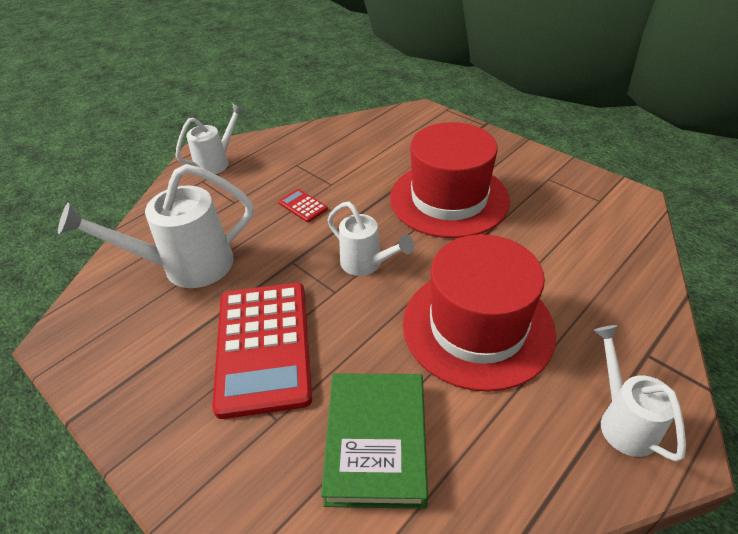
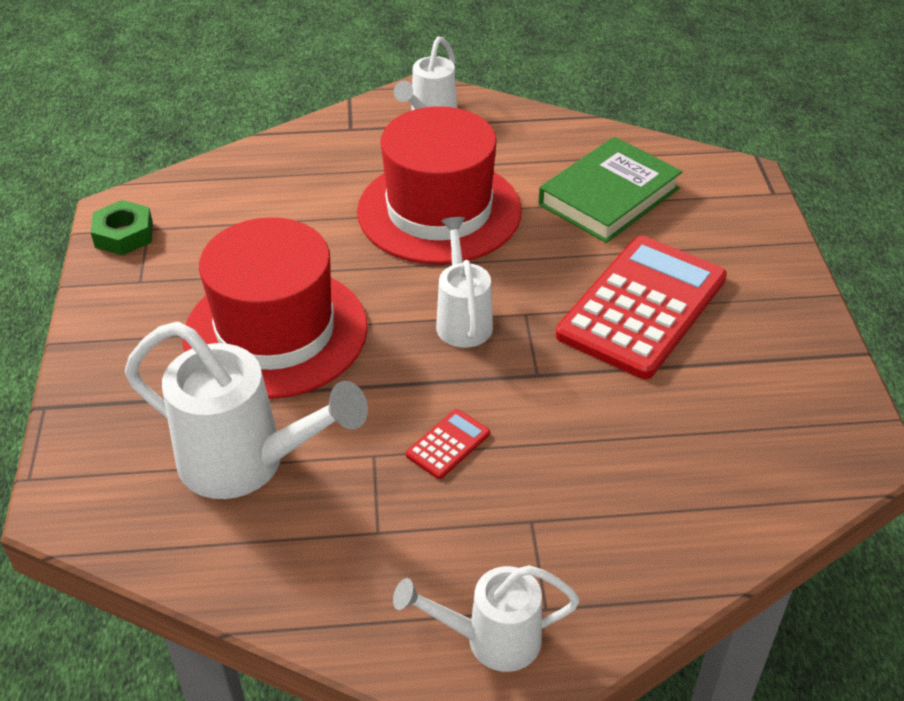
camera: 140 degrees left, 0 degrees up
(186, 267) = (668, 451): white watering can -> white watering can (247, 463)
(303, 206) = (448, 444): red calculator -> red calculator turned 135 degrees counterclockwise
(602, 190) = (124, 234): none -> green nut

